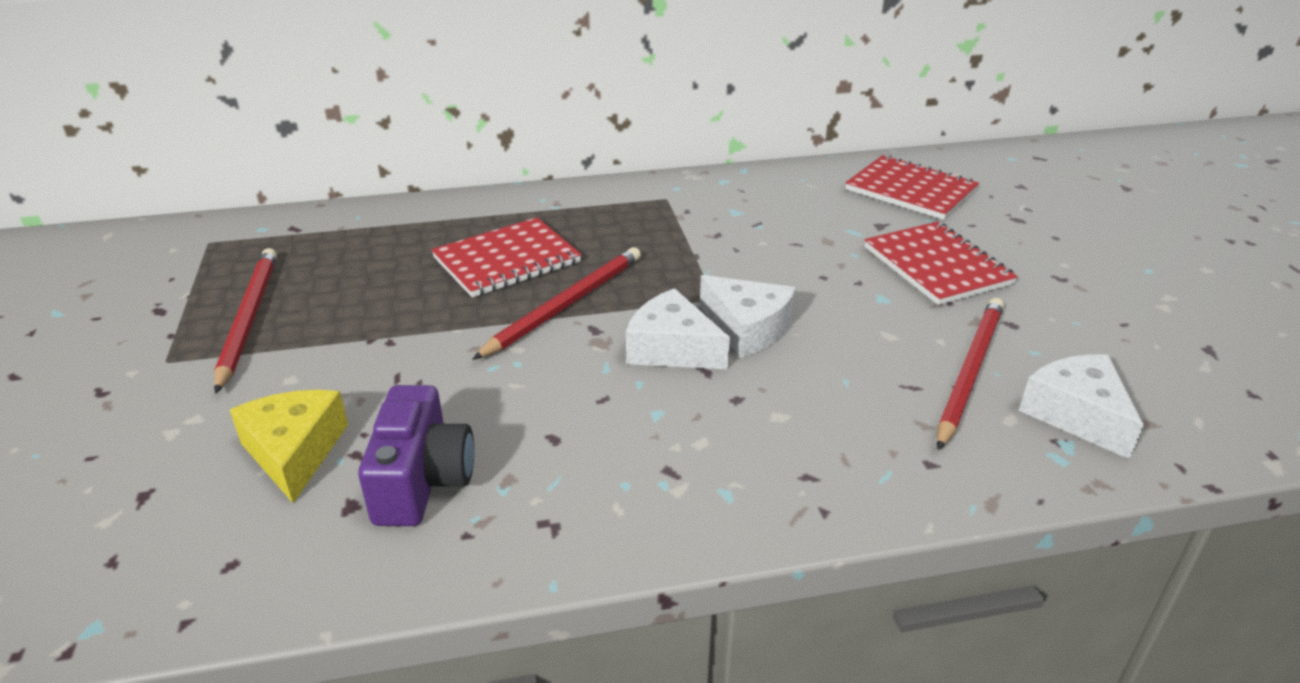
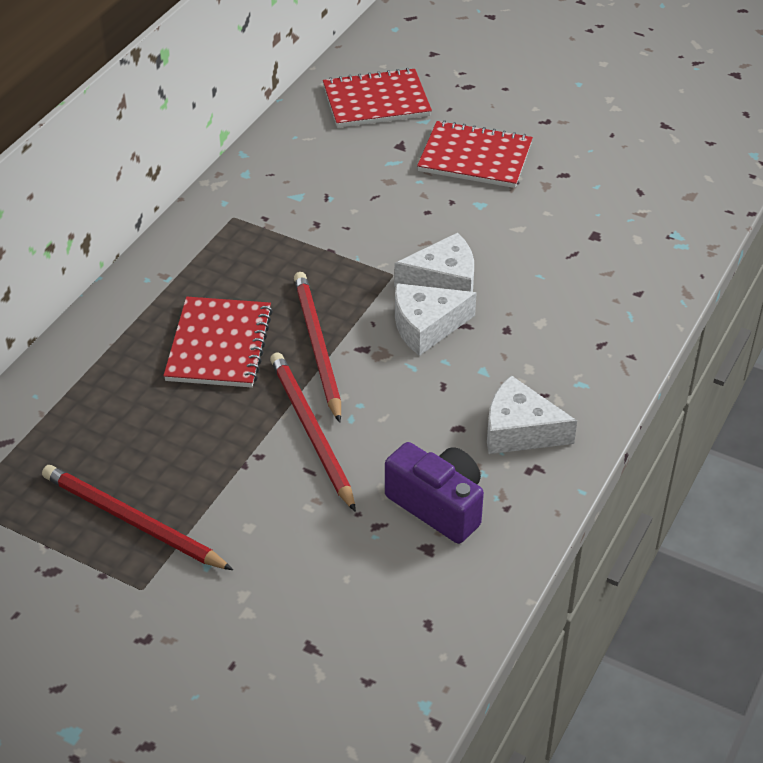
camera: 50 degrees left, 10 degrees up
(294, 452) = (342, 555): yellow cheese -> none
(969, 372) = (585, 223): red pencil -> red pencil (311, 431)
(1076, 415) = (660, 213): white cheese -> white cheese (519, 430)

